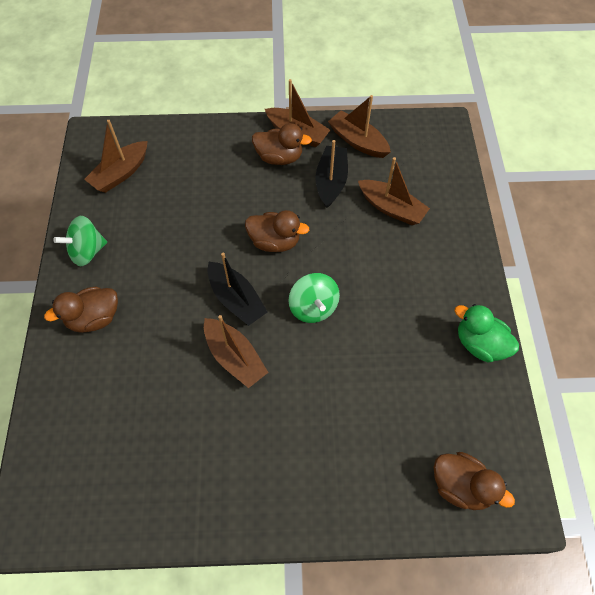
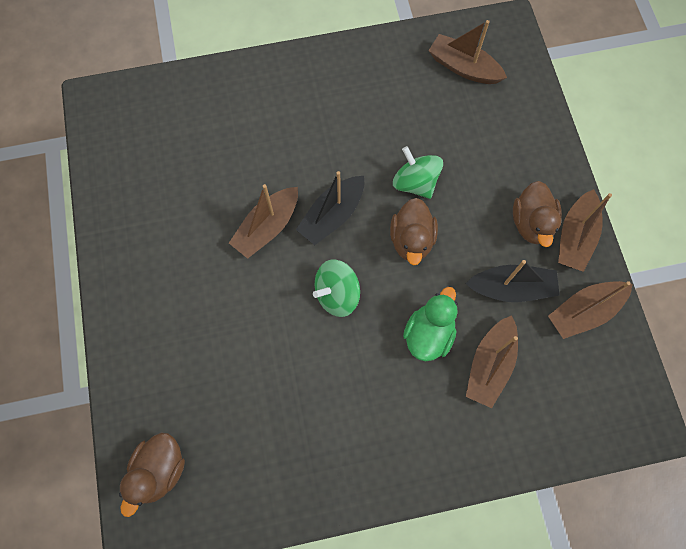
camera: 80 degrees right, 10 degrees up
(87, 251) = (360, 65): green spinning top -> green spinning top (415, 183)
(94, 318) = (288, 93): brown duck -> none
(358, 141) = (584, 311): brown boat -> brown boat turned 150 degrees counterclockwise
(479, 344) = (323, 485): green duck -> green duck (428, 334)

